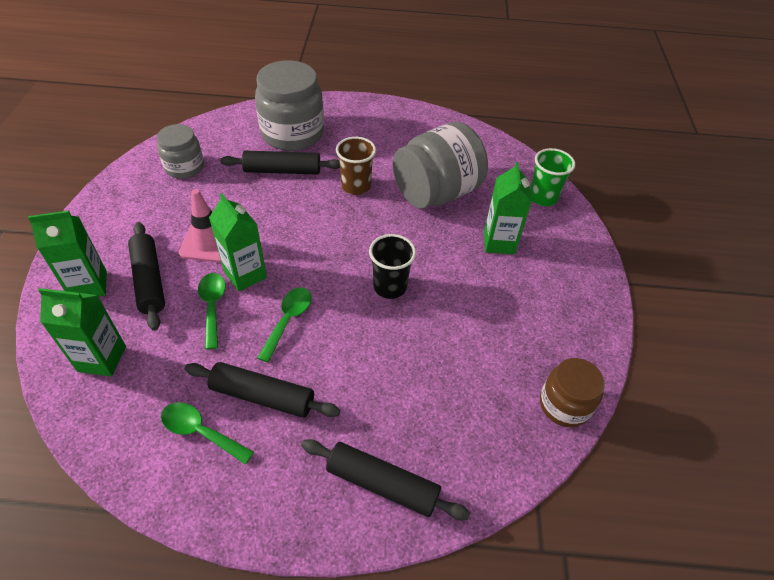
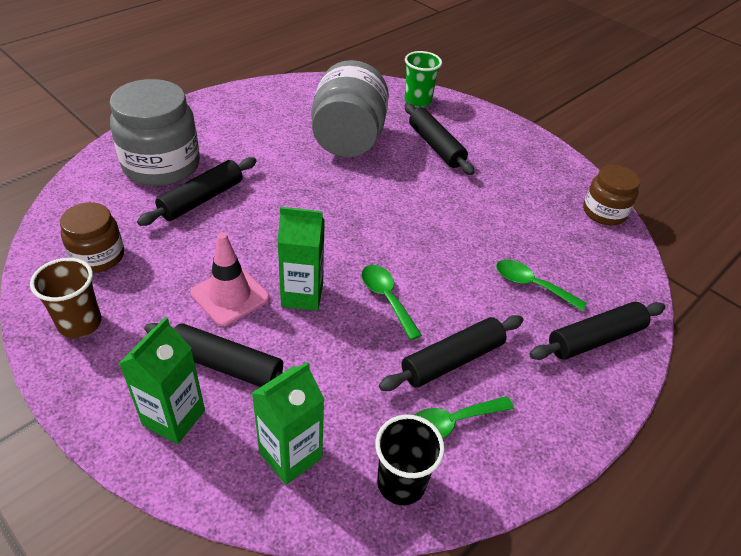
camera: 50 degrees left, 5 degrees down
(184, 167) = (98, 256): grey jar -> brown jar
(213, 307) = (316, 337): green spoon -> green spoon (532, 285)
(356, 186) = (283, 172): brown cup -> brown cup (80, 323)
(390, 287) = (416, 222): black cup -> black cup (401, 483)
(499, 242) = (436, 146): green carton -> black rolling pin

